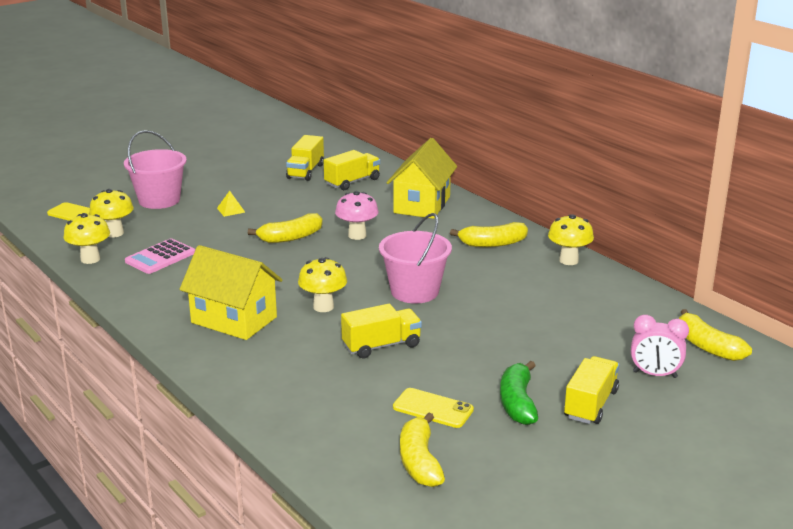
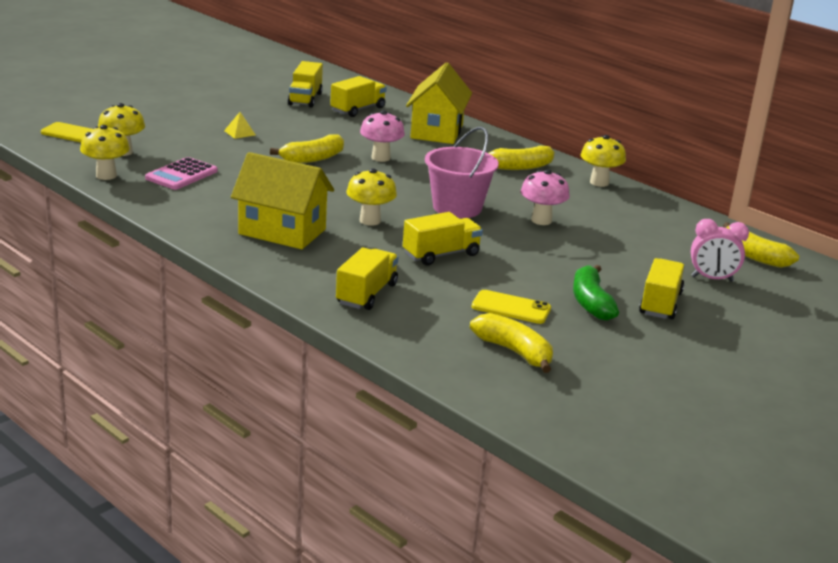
camera: 10 degrees left, 0 degrees up
(159, 200) = (159, 122): pink bucket -> none
(292, 392) = (366, 294): none -> yellow truck
(420, 461) = (514, 352): yellow banana -> yellow banana turned 150 degrees clockwise
(495, 305) = (541, 220): none -> pink mushroom

